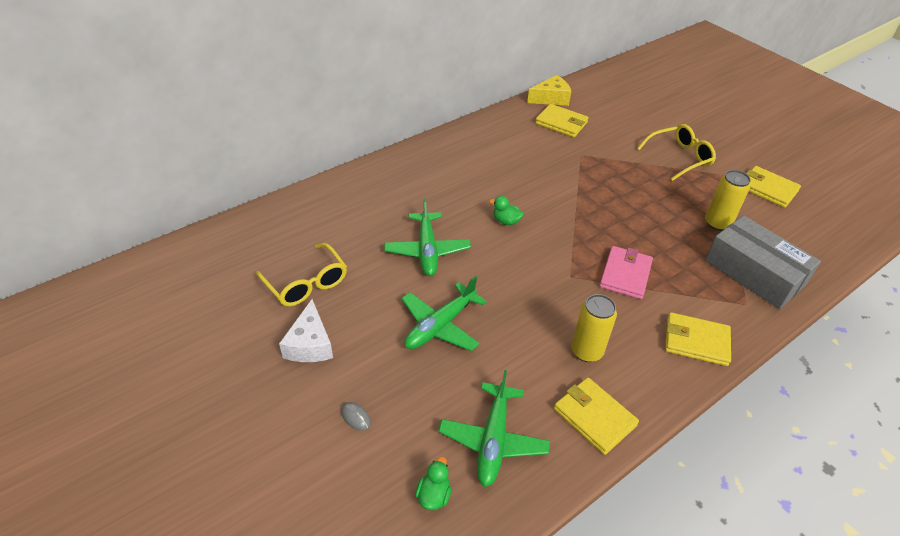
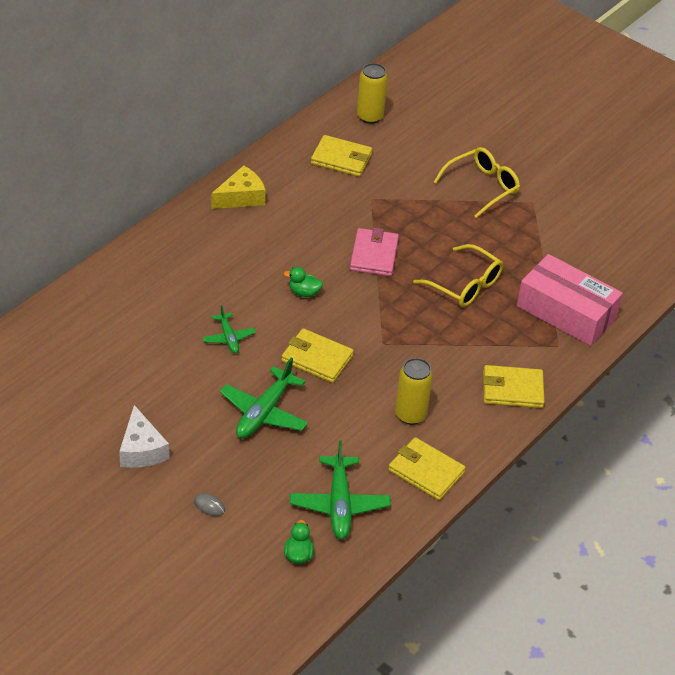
camera: 15 degrees left, 0 degrees up
(306, 283) = (114, 392): yellow glasses -> yellow glasses (465, 285)
(427, 250) = (228, 338): green plane -> green plane, size x0.58
(551, 98) = (323, 125): yellow cheese -> yellow cheese (241, 197)
(625, 274) = (437, 333): pink wallet -> pink wallet (374, 255)
(717, 223) = (527, 262): yellow can -> yellow can (369, 117)
(754, 273) = (566, 312): grey box -> pink box
(768, 189) = (579, 213): yellow wallet -> yellow wallet (317, 358)

